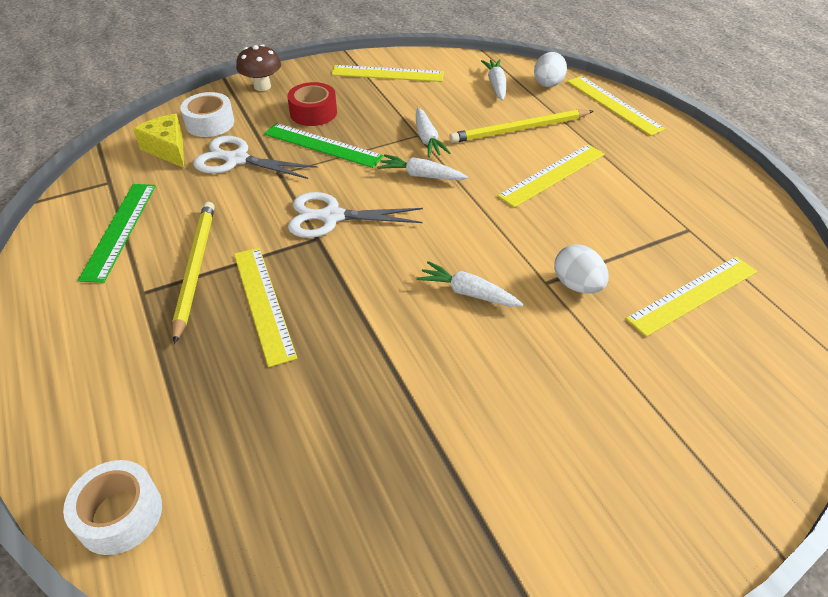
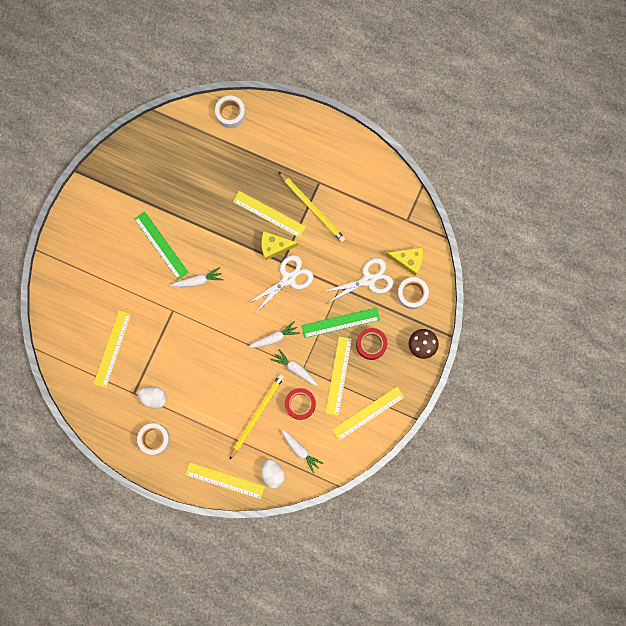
camera: 140 degrees right, 35 degrees up
(119, 230) = (366, 201): green ruler -> green ruler (161, 245)
(306, 260) = (274, 246): none -> yellow cheese
(455, 112) = (300, 404): none -> red tape
(552, 175) = (215, 387): yellow ruler -> yellow ruler (338, 375)
(577, 285) = (159, 318): white egg -> white egg (154, 397)
(687, 174) = (154, 439): none -> white tape

